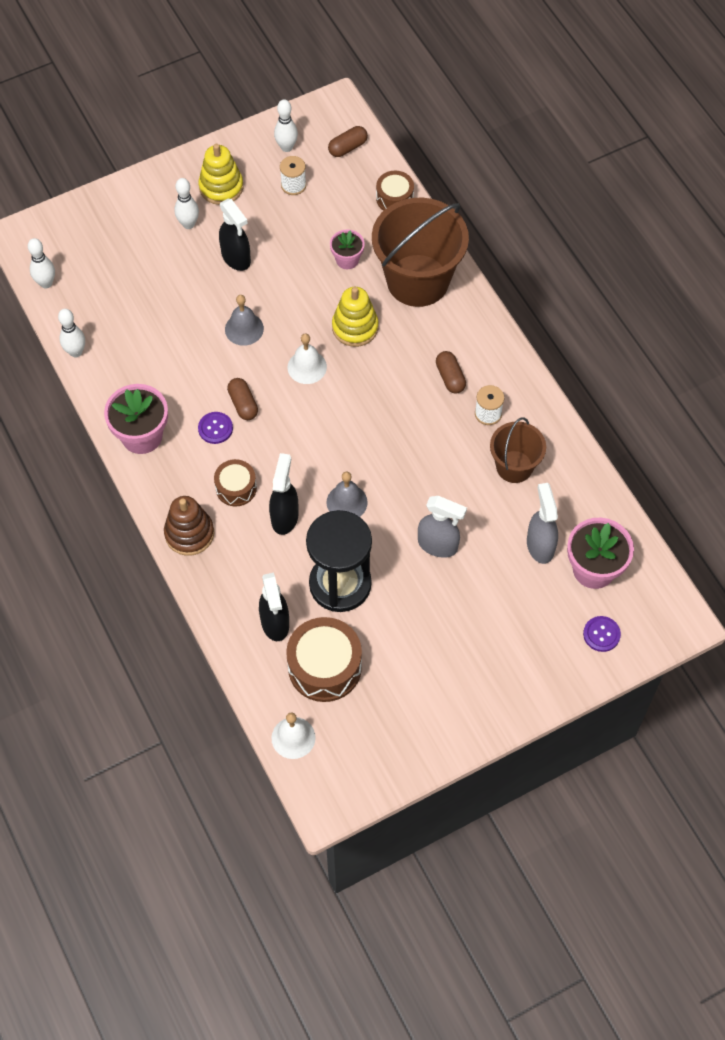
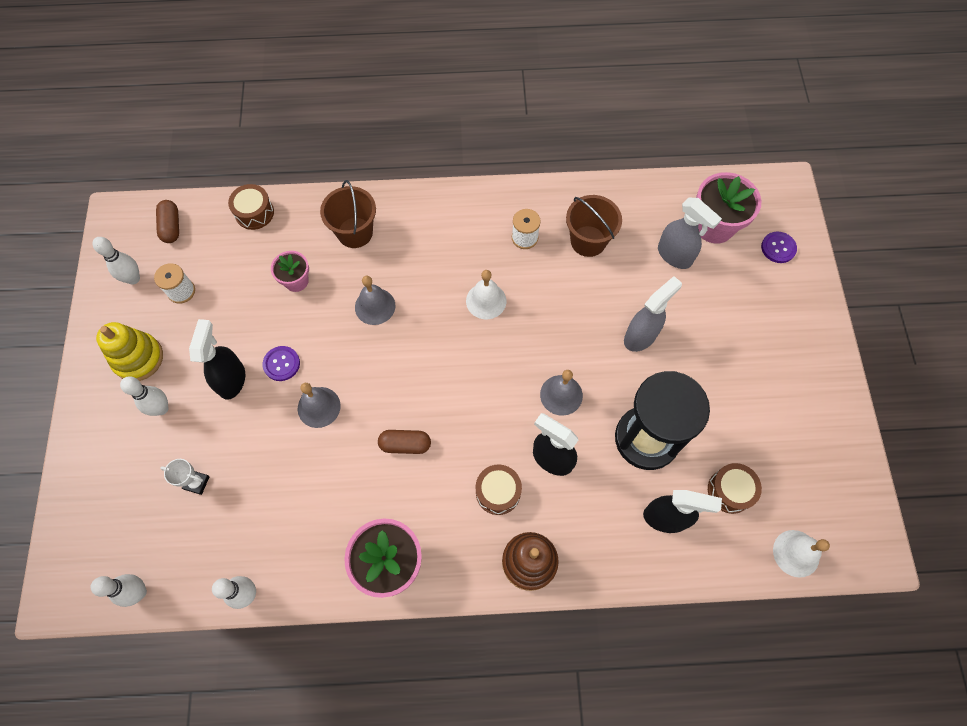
camera: 65 degrees left, 5 degrees up
(142, 277) = (196, 483): none -> white trophy
(215, 428) = (419, 484): purple button -> purple button (281, 364)
(236, 258) = (232, 379): black spray bottle -> black spray bottle turned 75 degrees counterclockwise
(307, 367) = (395, 367): white bell -> white bell (486, 301)
(324, 667) = (730, 491): brown drum -> brown drum, size x0.59
(355, 327) = (375, 306): yellow stacking toy -> grey bell
(417, 280) = (355, 232): brown bucket -> brown bucket, size x0.56
(450, 377) = (472, 251): brown capsule -> none
(540, 545) = (675, 256): grey spray bottle -> grey spray bottle turned 150 degrees counterclockwise

